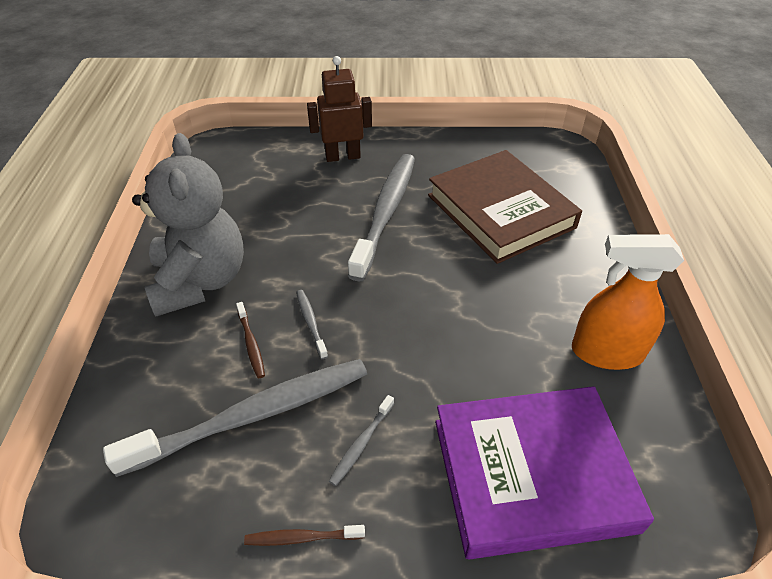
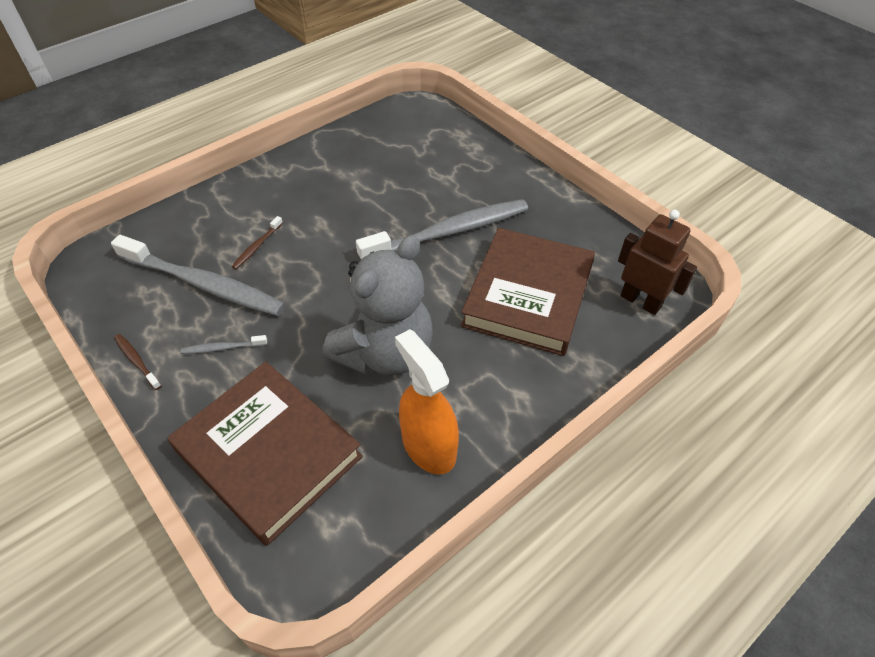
camera: 50 degrees right, 5 degrees up
(200, 281) = (286, 189): grey teddy bear -> grey teddy bear (385, 353)
(311, 322) = (300, 262): grey toothbrush -> none
(342, 156) = (486, 171): brown robot -> brown robot (640, 301)
(532, 474) = (269, 453): purple book -> brown book

